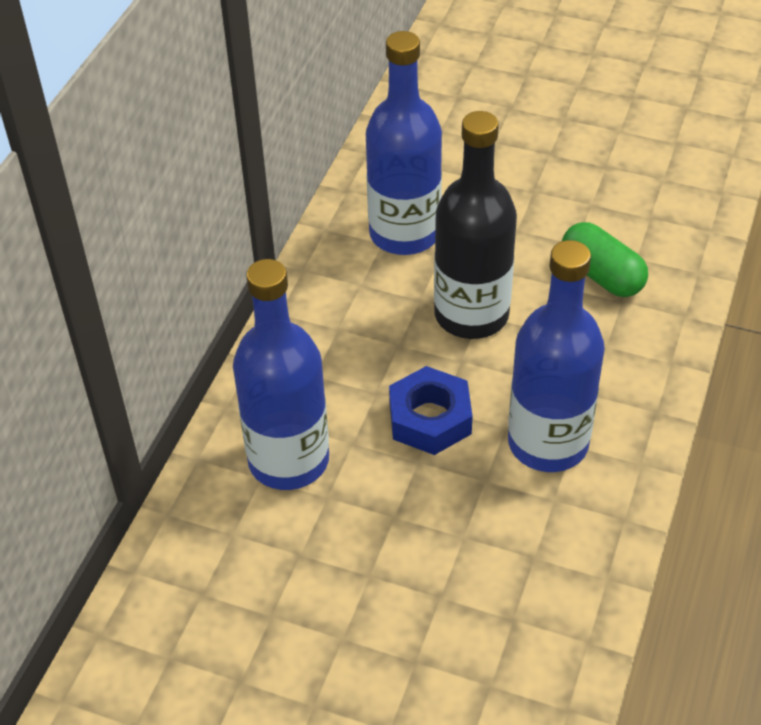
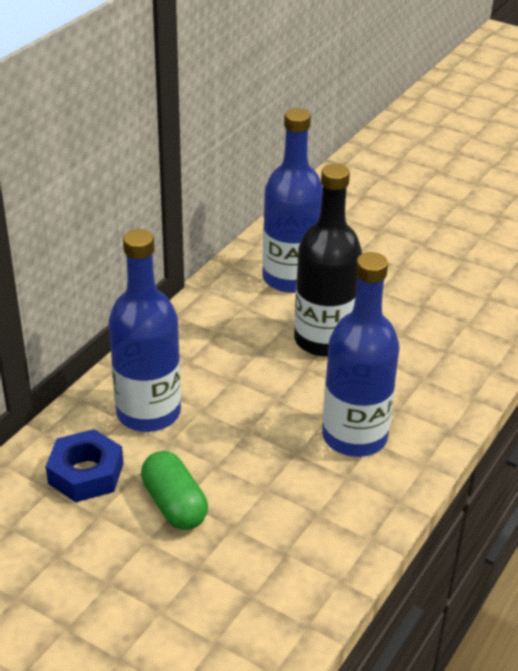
camera: 10 degrees right, 10 degrees down
(430, 418) = (267, 404): blue nut -> blue nut (86, 473)
(601, 275) = (435, 330): green capsule -> green capsule (174, 504)

